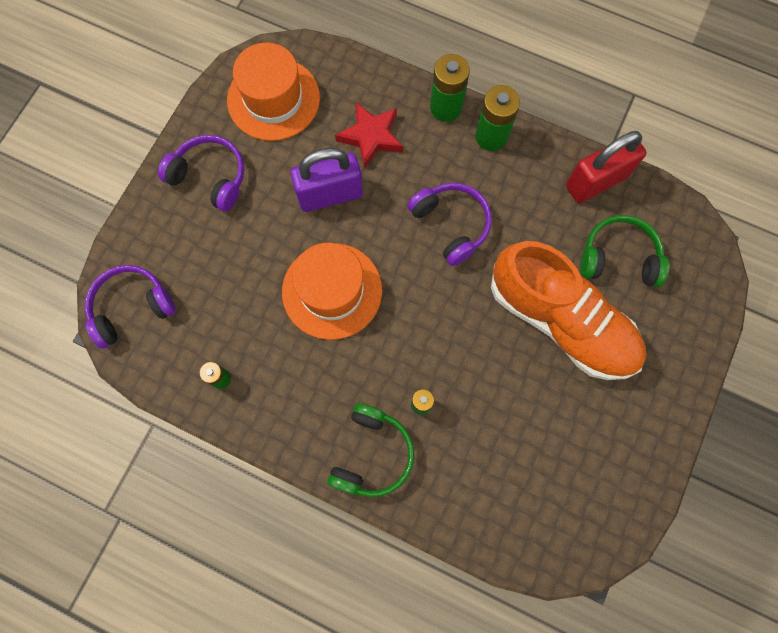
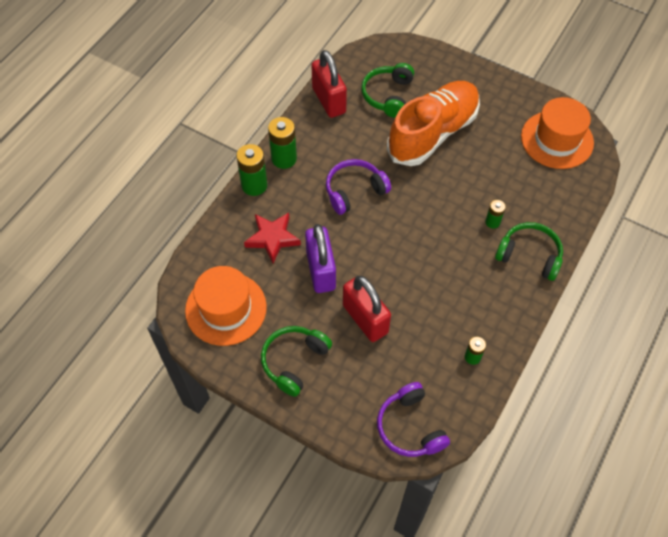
camera: 85 degrees left, 15 degrees down
(210, 177) = (294, 361): purple headphones -> green headphones
(267, 250) = (365, 319): none -> red padlock
(332, 291) = (403, 274): orange hat -> orange hat (557, 139)

